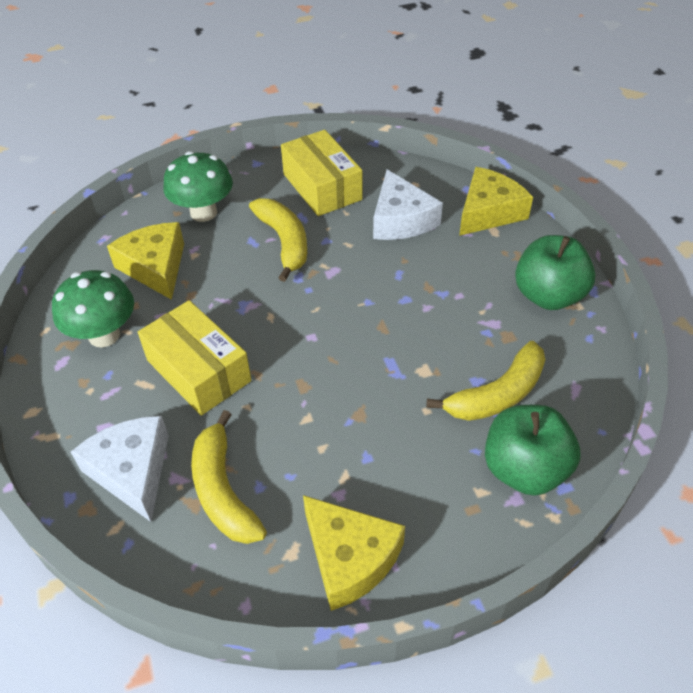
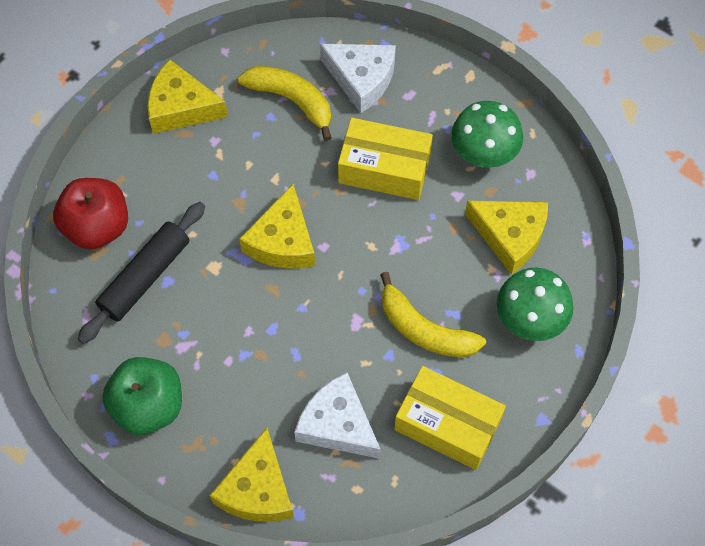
camera: 145 degrees right, 15 degrees up
(344, 359) = (282, 241): none -> yellow cheese
(497, 395) = (145, 277): yellow banana -> black rolling pin
(524, 469) = (97, 227): green apple -> red apple

